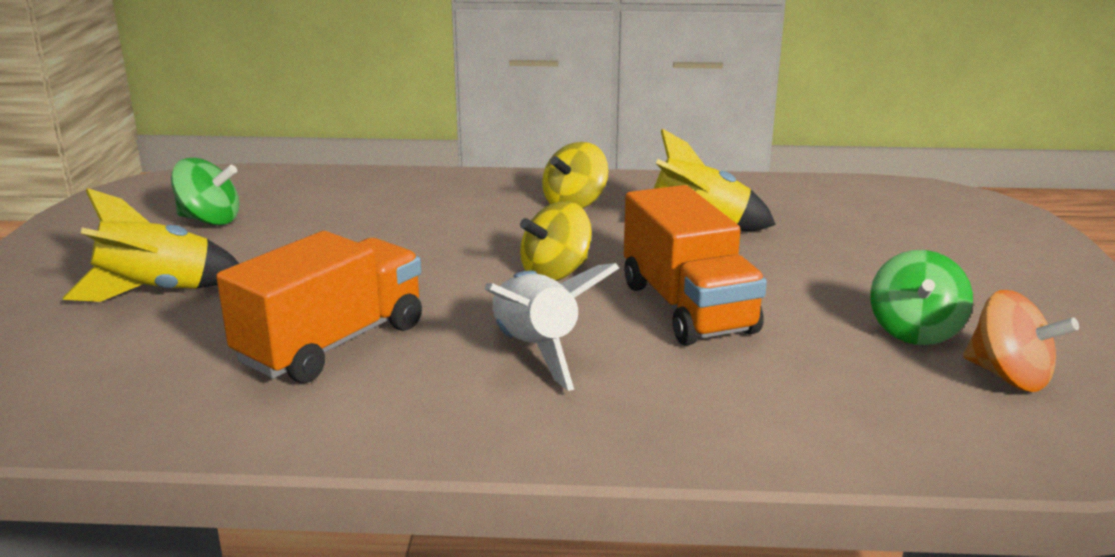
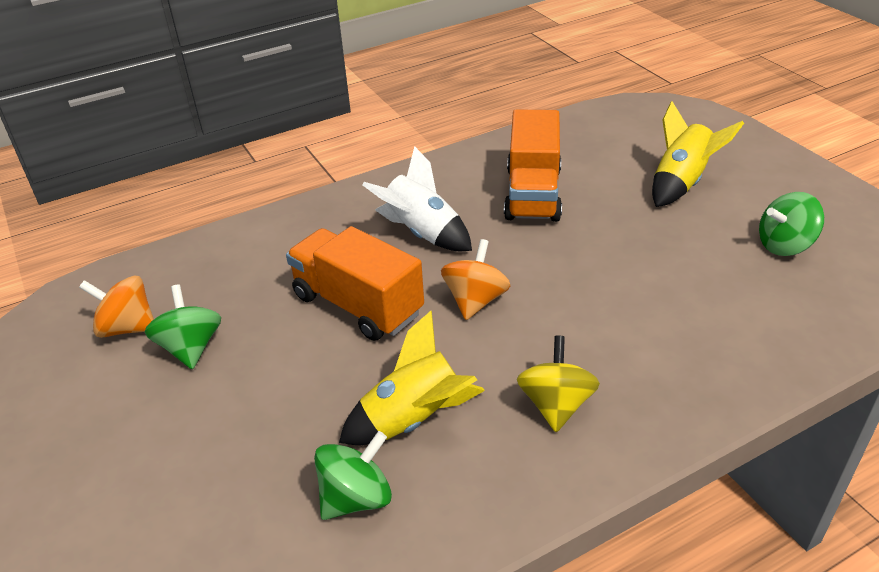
camera: 150 degrees right, 15 degrees up
(555, 273) = (475, 300): yellow spinning top -> orange spinning top
(776, 209) = (356, 498): none -> green spinning top

